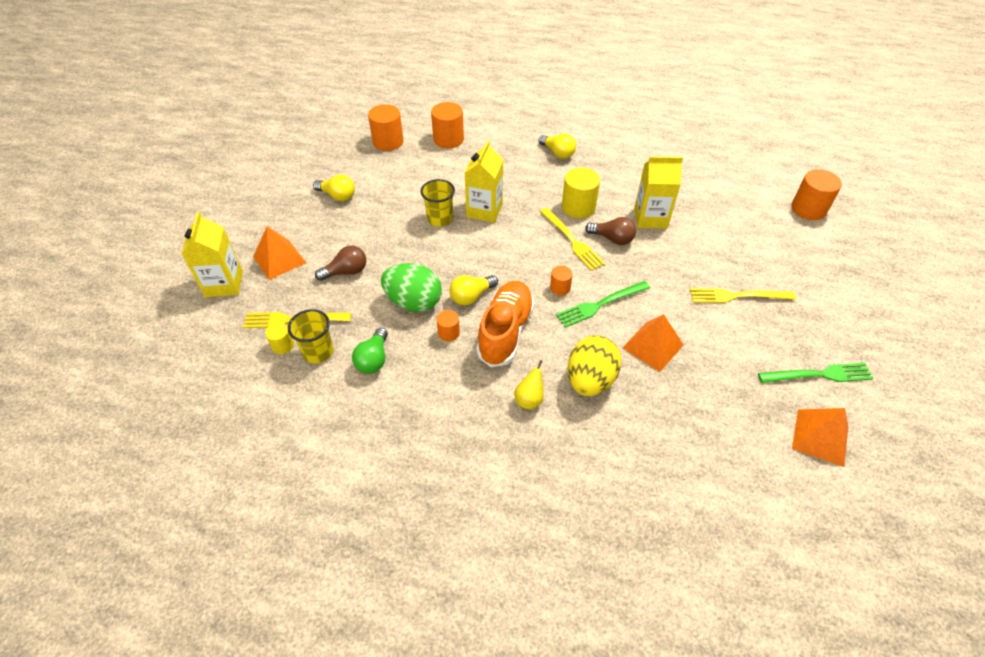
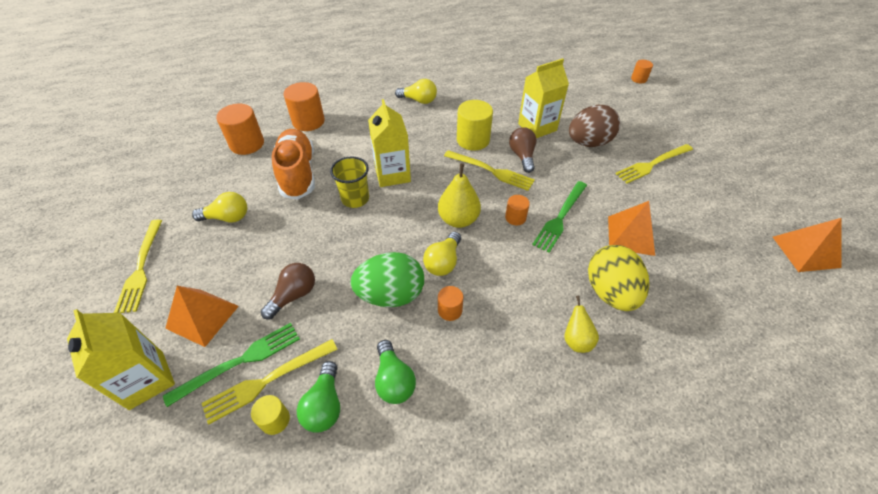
camera: 30 degrees left, 0 degrees up
(261, 209) = (141, 268): none -> yellow fork
(318, 352) = (324, 405): yellow cup -> green light bulb
(505, 331) = (501, 282): orange shoe -> orange shoe (298, 173)
(510, 269) = (458, 219): none -> yellow pear
(612, 239) = (522, 156): brown light bulb -> brown light bulb turned 90 degrees counterclockwise
(689, 251) = (588, 143): none -> brown egg
(808, 209) = (638, 79): orange cylinder -> orange cylinder, size x0.54
(819, 375) = (759, 201): green fork -> green fork (240, 361)

